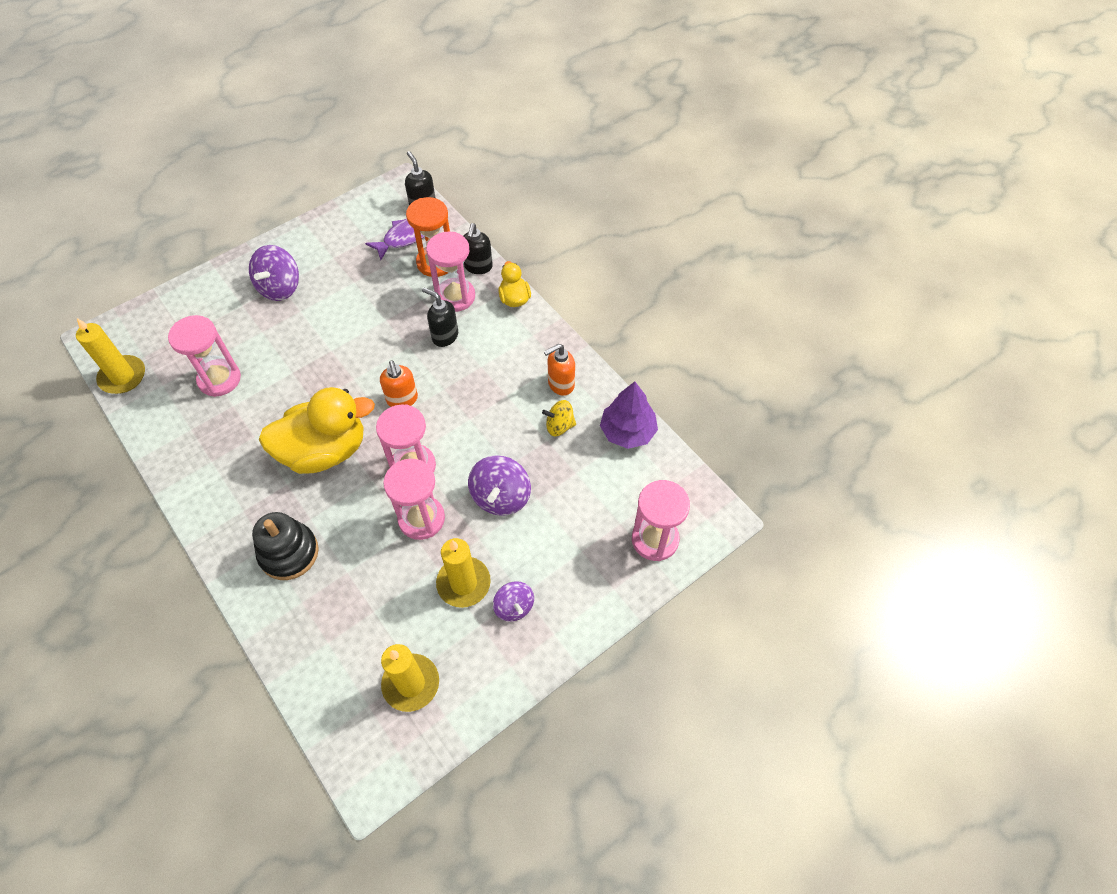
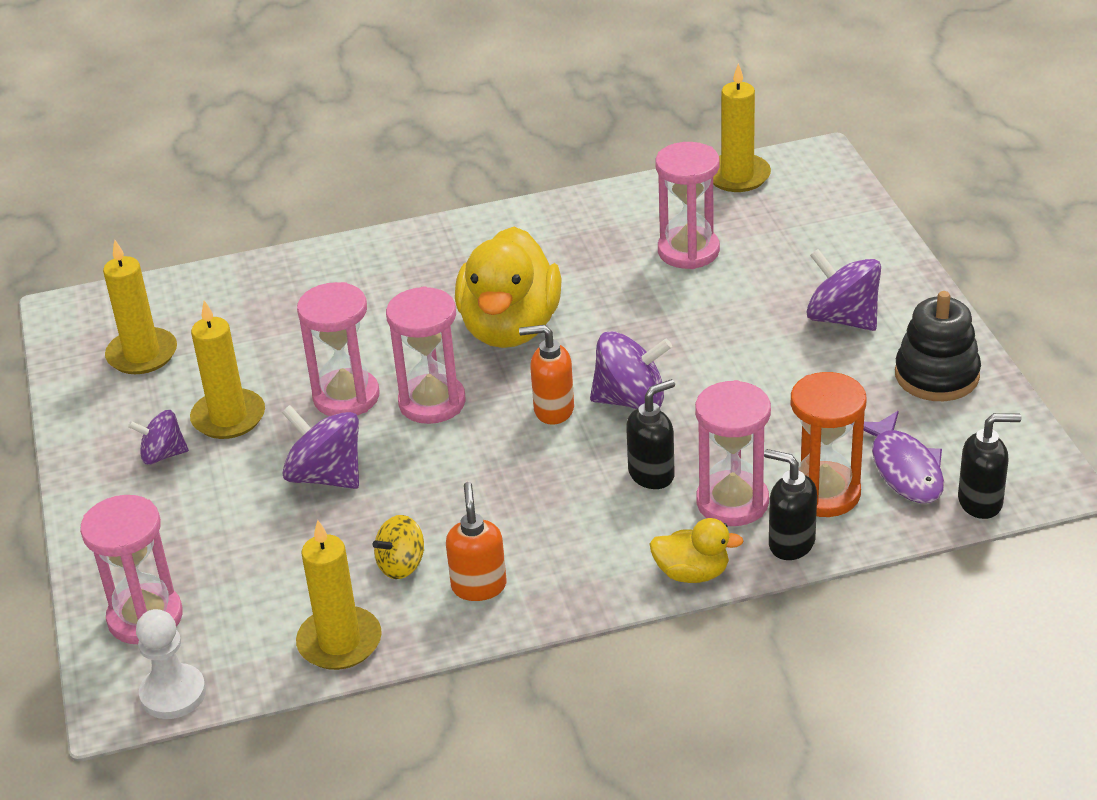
camera: 115 degrees right, 20 degrees down
(289, 553) = (378, 284): black stacking toy -> black stacking toy (936, 375)
(382, 364) = (631, 400): none -> purple spinning top
(559, 426) = (401, 565): yellow spinning top -> yellow spinning top turned 150 degrees counterclockwise
(627, 432) = (339, 642): purple tree -> yellow candle
(700, 495) = (173, 694): none -> white pawn

